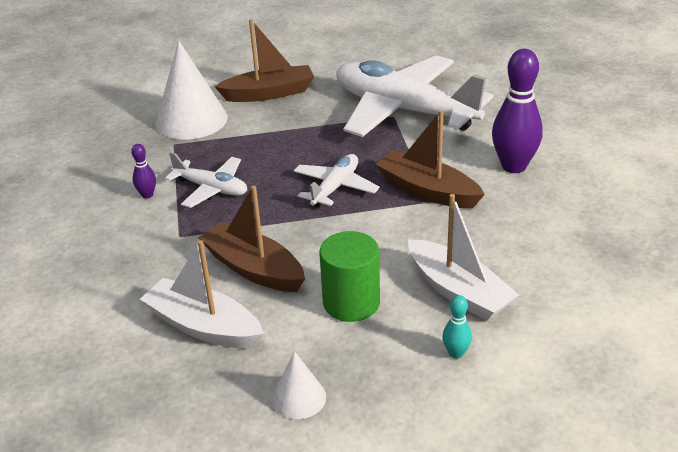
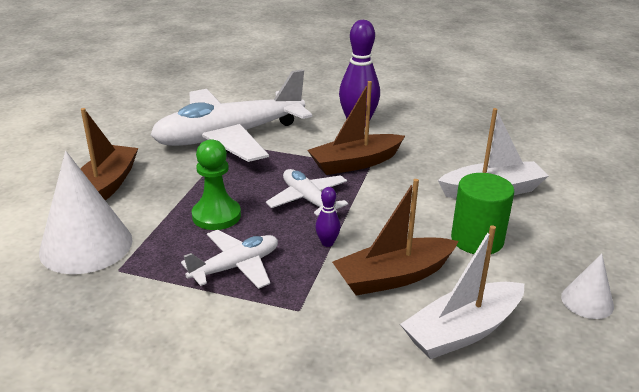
camera: 65 degrees left, 5 degrees down
(147, 195) = (199, 314): purple bowling pin -> purple bowling pin (327, 243)
(272, 154) = (216, 216): none -> green pawn
(456, 353) = (562, 214): turquoise bowling pin -> none

